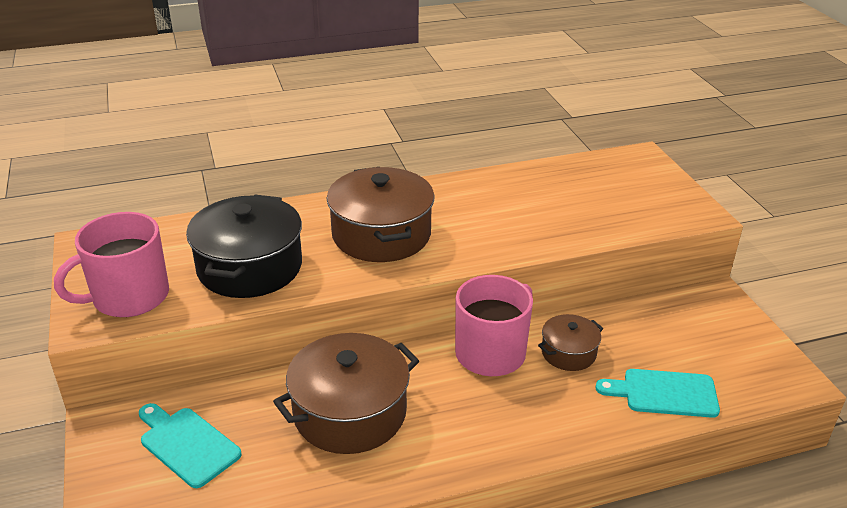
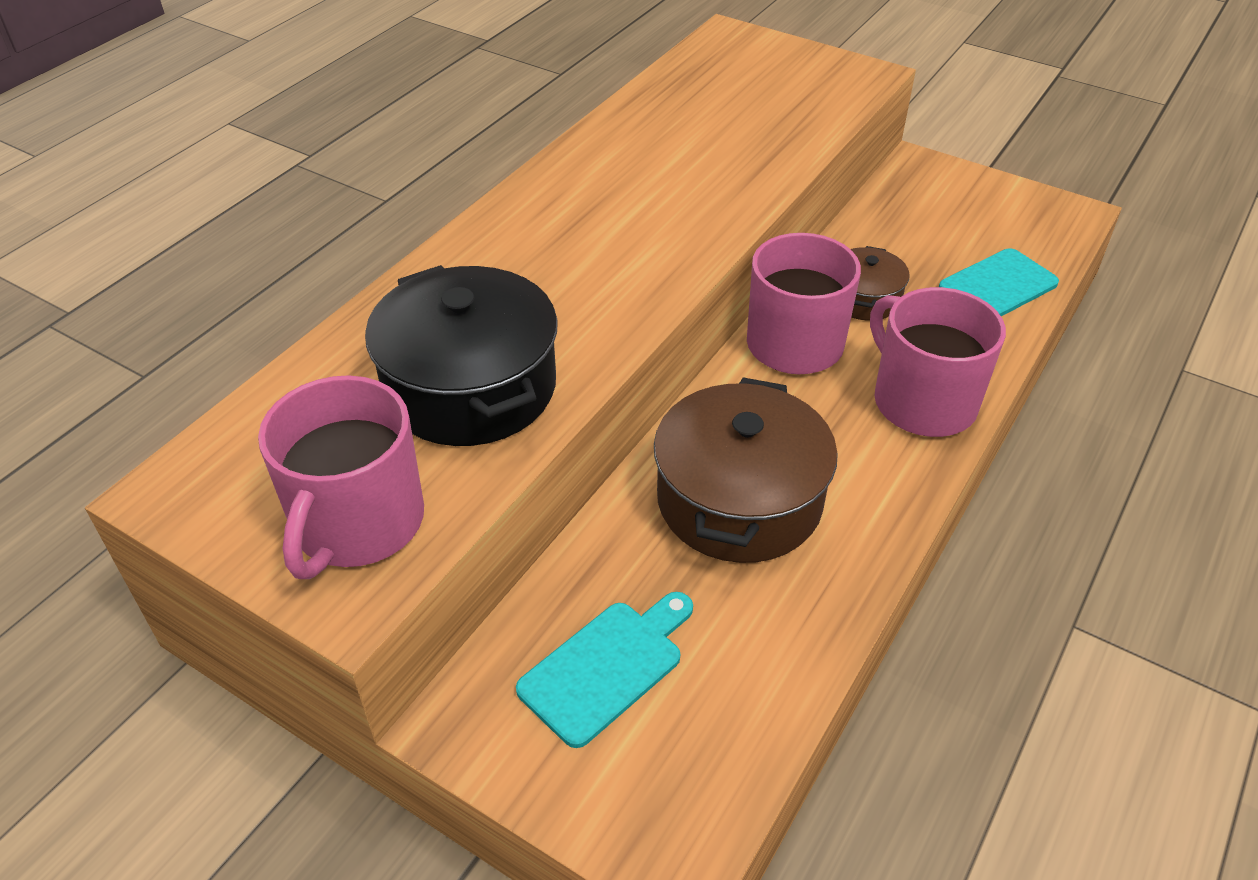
camera: 40 degrees left, 10 degrees up
(187, 444) = (606, 667): turquoise cutting board -> turquoise cutting board turned 135 degrees clockwise
(381, 234) = (577, 259): brown pot -> none
(523, 427) = (922, 401): none -> pink mug

